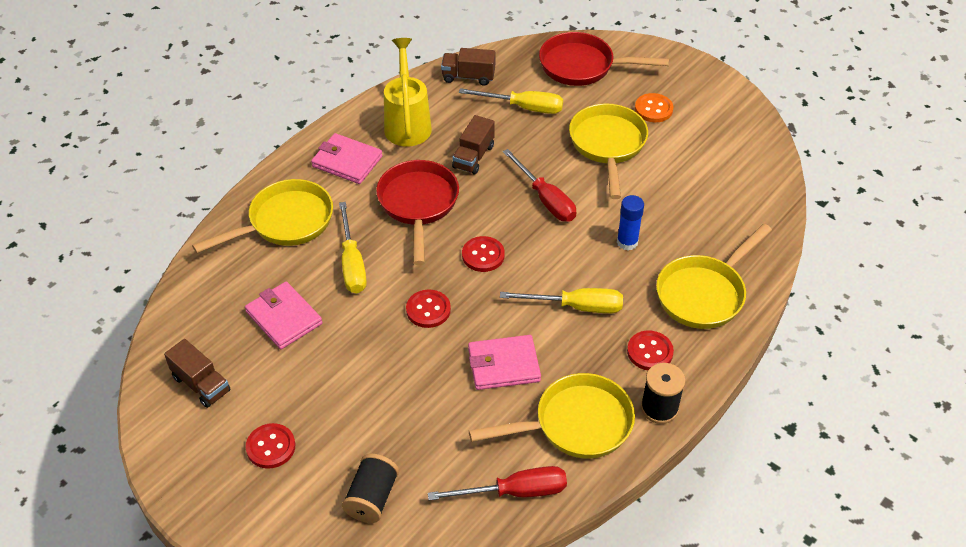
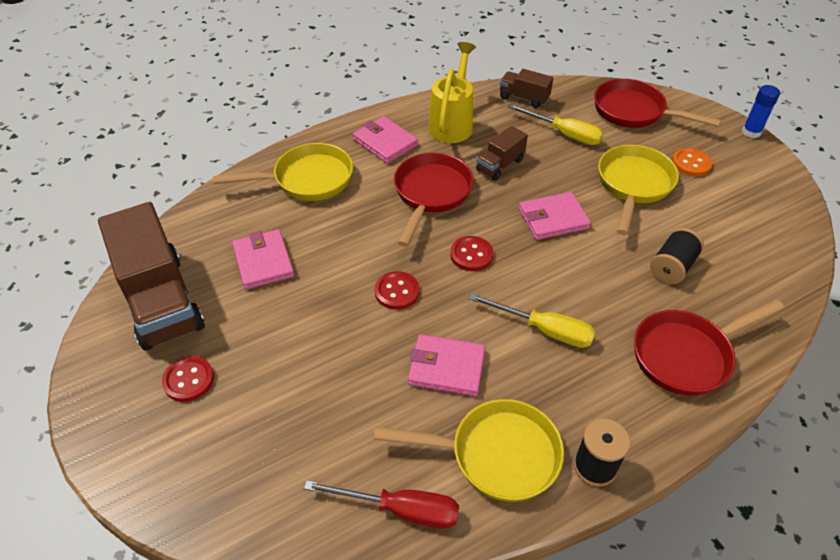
camera: 20 degrees right, 0 degrees up
(201, 384) = (161, 301): brown truck -> brown truck, size x2.08
(352, 263) = (347, 230): yellow screwdriver -> none
(372, 498) = (255, 465): black spool -> black spool (672, 267)
(545, 199) = (553, 219): red screwdriver -> pink wallet
(627, 242) = (620, 280): blue glue stick -> blue glue stick (751, 132)
(649, 352) = (605, 400): red button -> none
(704, 293) = (687, 355): yellow pan -> red pan

